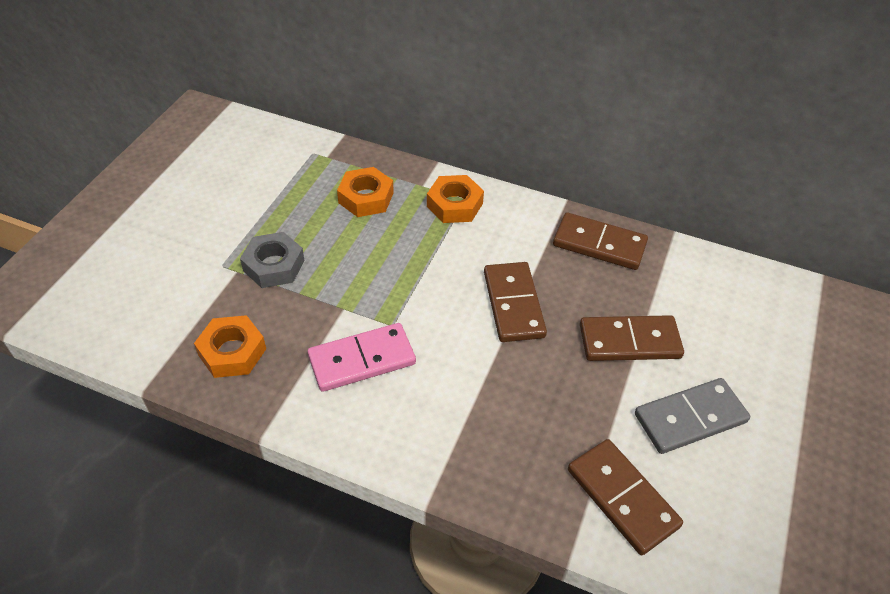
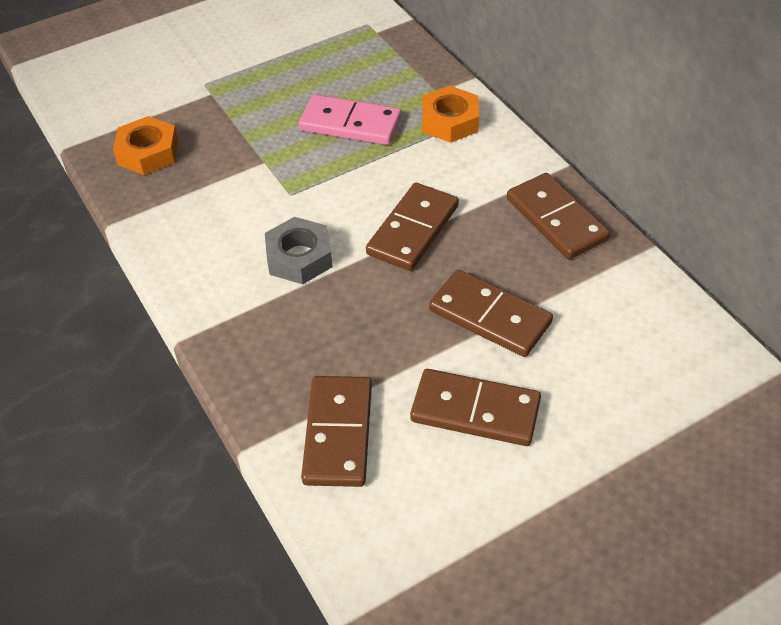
camera: 40 degrees right, 0 degrees up
(273, 265) = (243, 102): grey nut -> grey nut (299, 257)
(362, 360) = (237, 208): pink domino -> pink domino (350, 124)
(366, 198) = (374, 81): orange nut -> none
(690, 418) = (475, 411): grey domino -> brown domino

